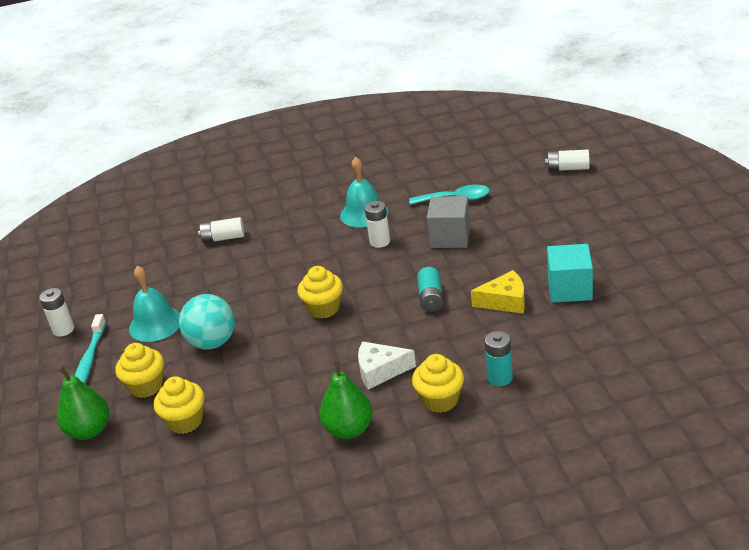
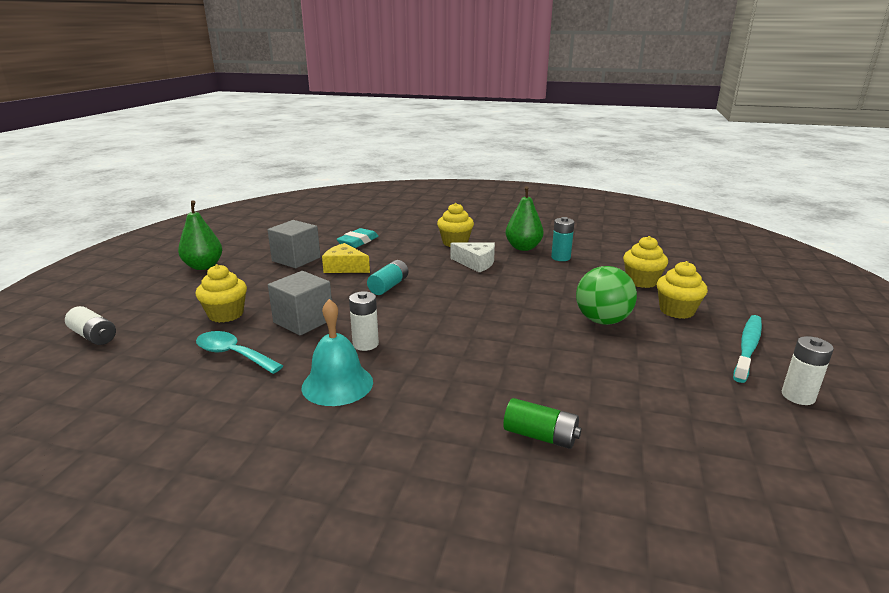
camera: 155 degrees left, 10 degrees down
(89, 430) = (731, 299): green pear -> green pear (203, 266)
(155, 324) = (664, 358): turquoise bell -> none
(212, 342) = (602, 321): turquoise ball -> green ball
(223, 238) = (540, 436): white battery -> green battery
(323, 308) = (480, 310): yellow cupcake -> yellow cupcake (226, 314)
(500, 378) = (409, 240): turquoise battery -> turquoise battery (560, 258)
(554, 346) = (358, 241): none -> turquoise eraser
(569, 289) = (296, 259): turquoise cube -> grey cube

